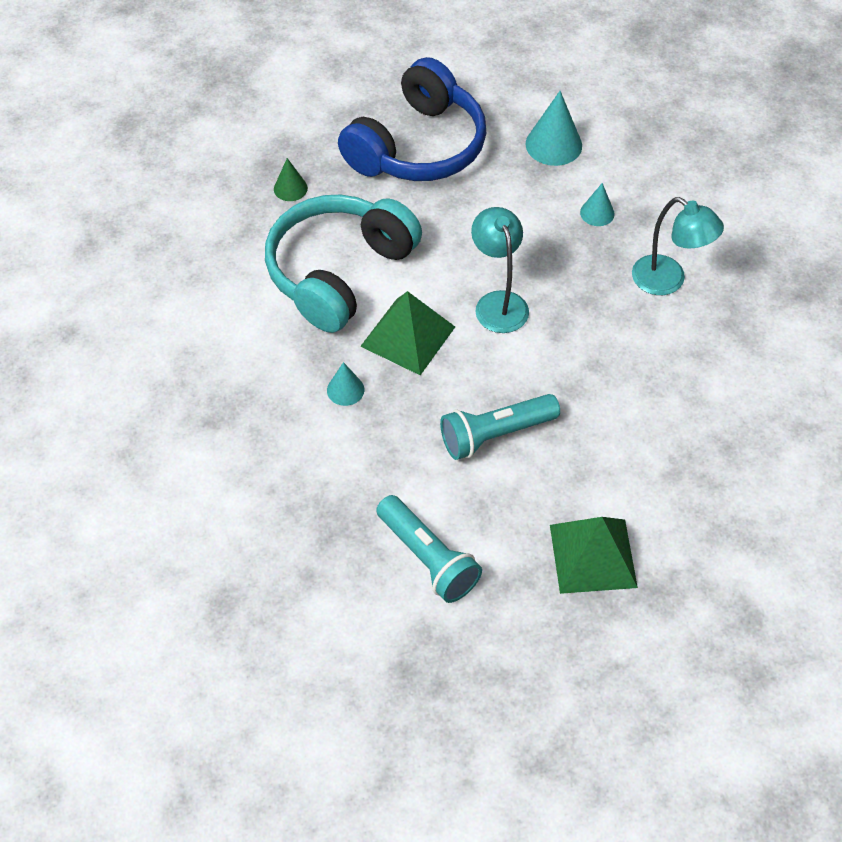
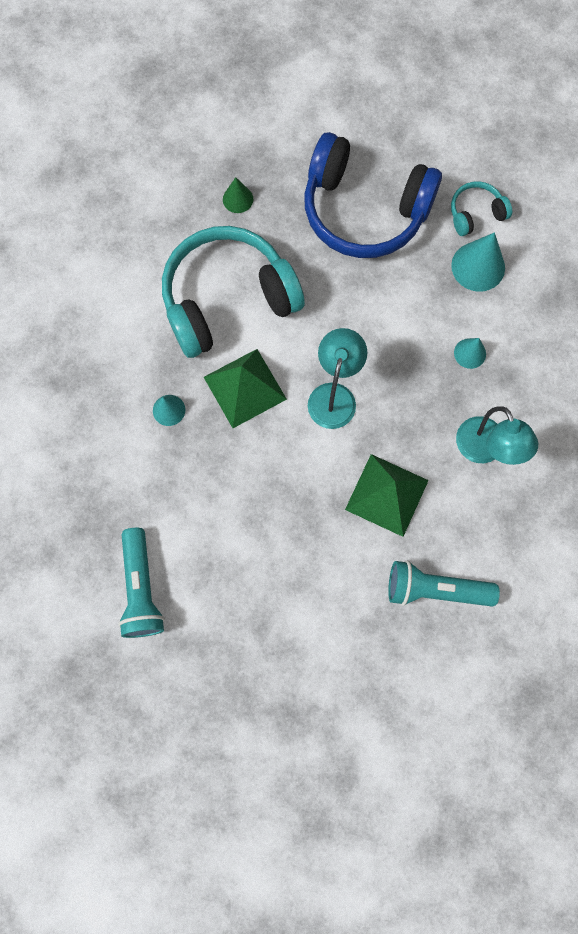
camera: 30 degrees right, 20 degrees up
(418, 147) = (364, 210): blue headphones -> blue headphones turned 45 degrees clockwise
(495, 434) = (256, 512): turquoise flashlight -> turquoise flashlight (435, 588)
(521, 106) = (475, 213): none -> turquoise headphones
(593, 556) = (263, 658): green pyramid -> green pyramid (387, 495)

